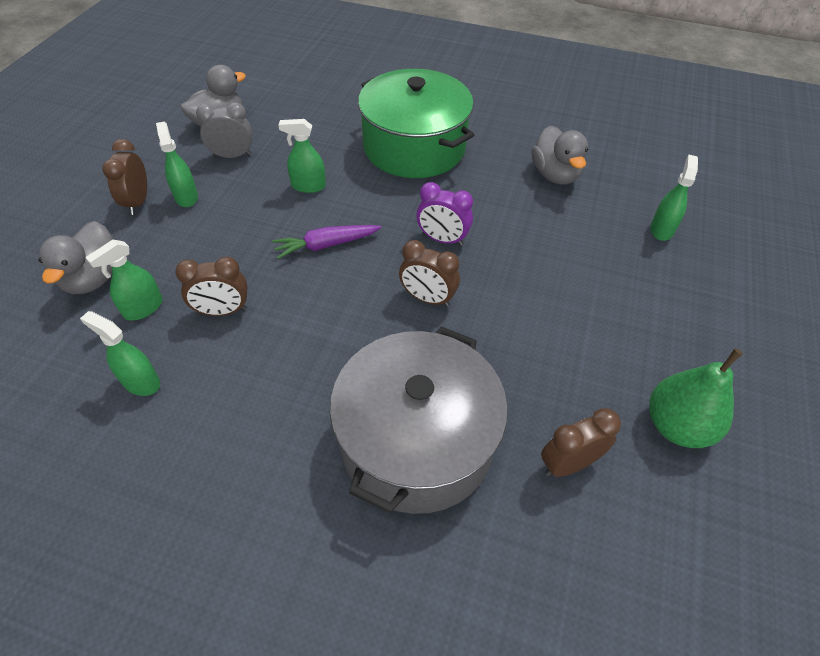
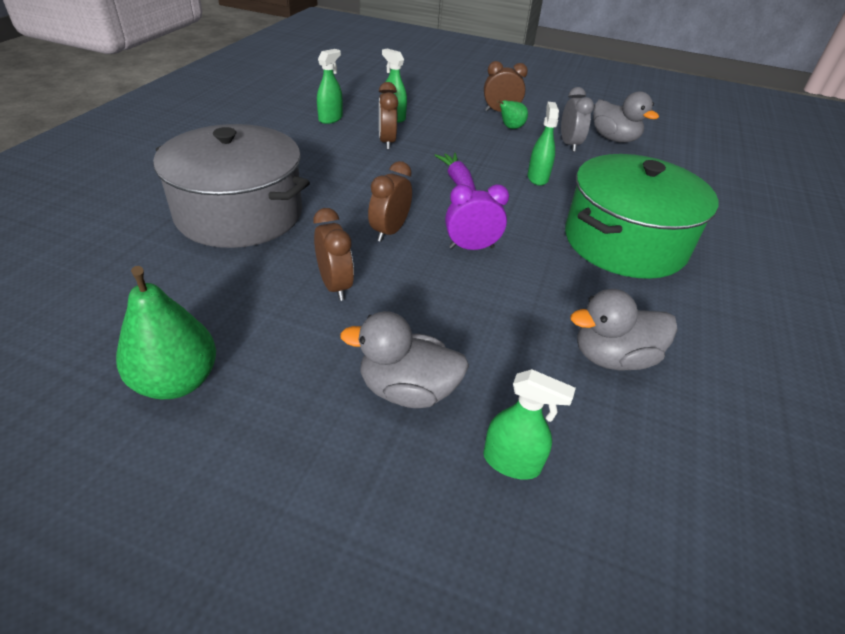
camera: 90 degrees right, 10 degrees down
(94, 278) = (422, 102): grey duck -> grey duck (407, 390)
(186, 197) = (510, 128): green spray bottle -> green pear
(442, 239) = (471, 247): purple clock -> purple clock turned 60 degrees clockwise
(568, 464) = (177, 290): brown clock -> brown clock (335, 286)

